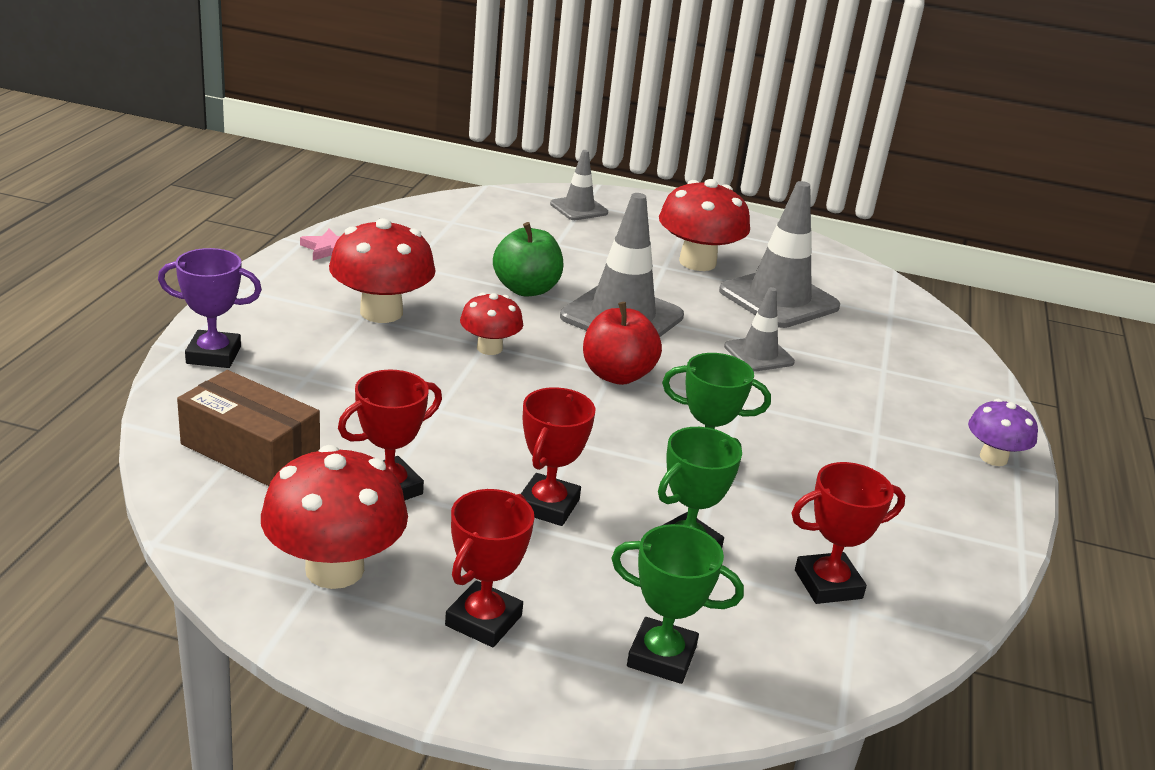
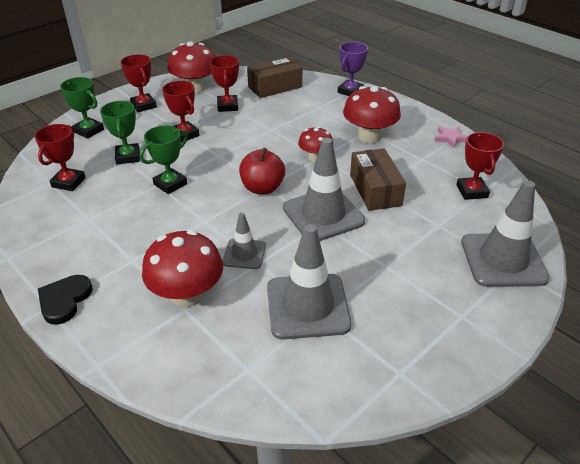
camera: 125 degrees right, 10 degrees up
(462, 228) = (471, 191): none -> red trophy
(526, 289) = (375, 190): green apple -> brown box
(578, 208) = (503, 260): grey traffic cone -> grey traffic cone, size x1.82
(661, 657) = (89, 131): green trophy -> green trophy turned 75 degrees clockwise
(697, 262) = (385, 287): red mushroom -> red mushroom (187, 295)
(993, 458) = (64, 300): purple mushroom -> black heart

